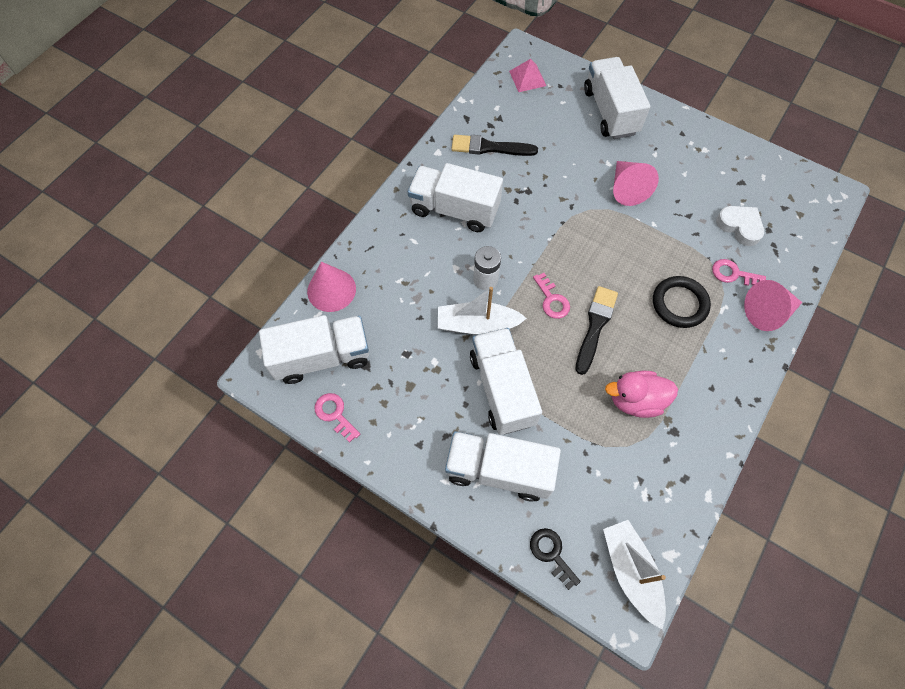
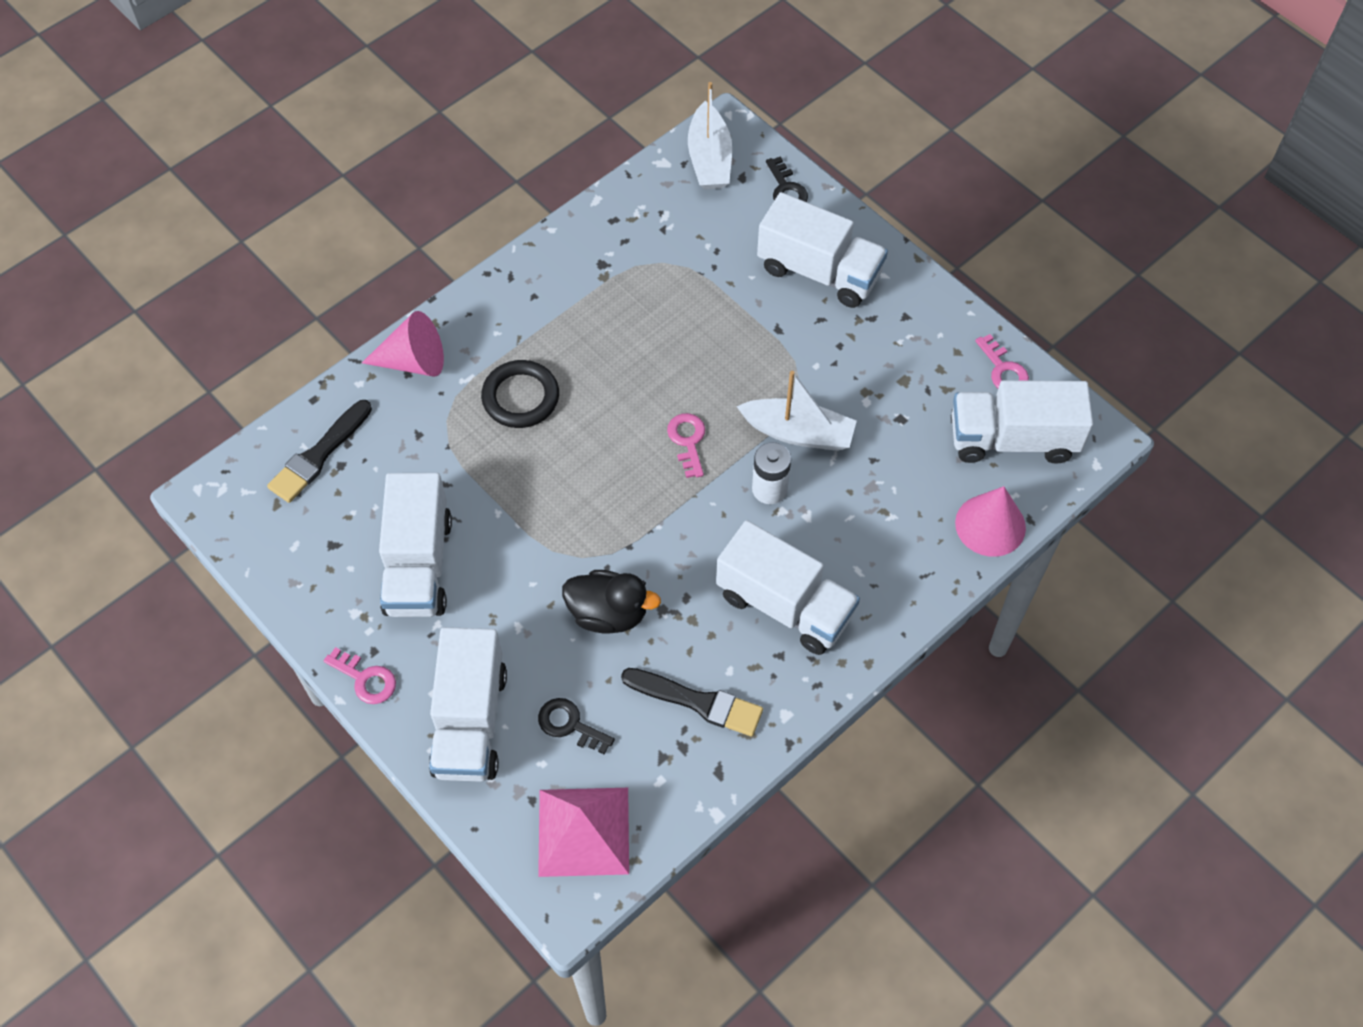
camera: 165 degrees left, 5 degrees down
(502, 389) = (789, 351): white truck -> white truck (418, 565)
(527, 78) = (584, 831): pink pyramid -> pink pyramid, size x1.62
(556, 122) = (569, 725): none -> black key
(559, 181) = (608, 613): none -> black duck
(595, 326) = (644, 395): black brush -> black brush (319, 455)
(627, 189) = (510, 576): pink cone -> none
(635, 400) = (632, 304): pink duck -> none
(733, 274) = (428, 418): pink key -> pink key (365, 679)
(739, 226) = (378, 479): white heart -> none

